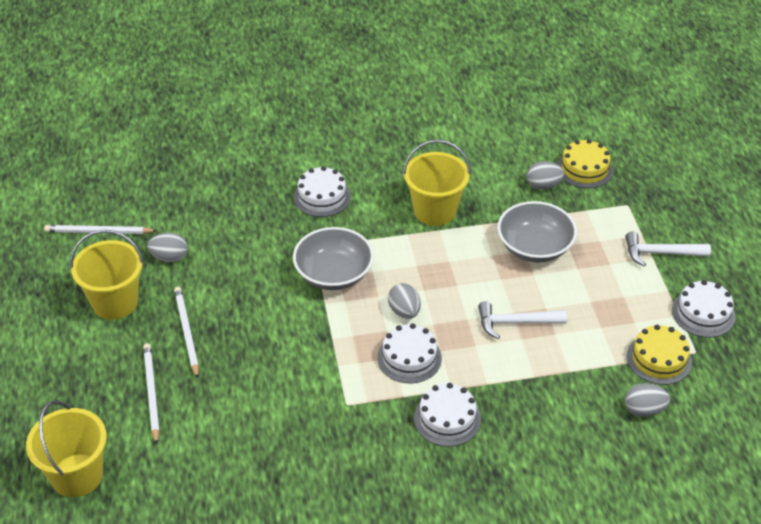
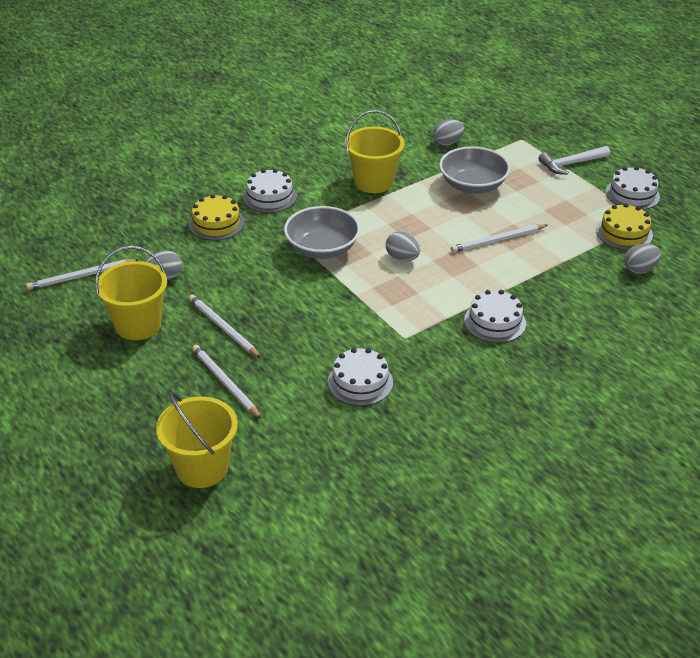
camera: 25 degrees left, 5 degrees down
(409, 358) = (431, 289): white cake -> white cake (360, 382)
(515, 323) = (497, 240): white hammer -> white pencil
(584, 169) = (470, 124): yellow cake -> yellow cake (216, 223)

